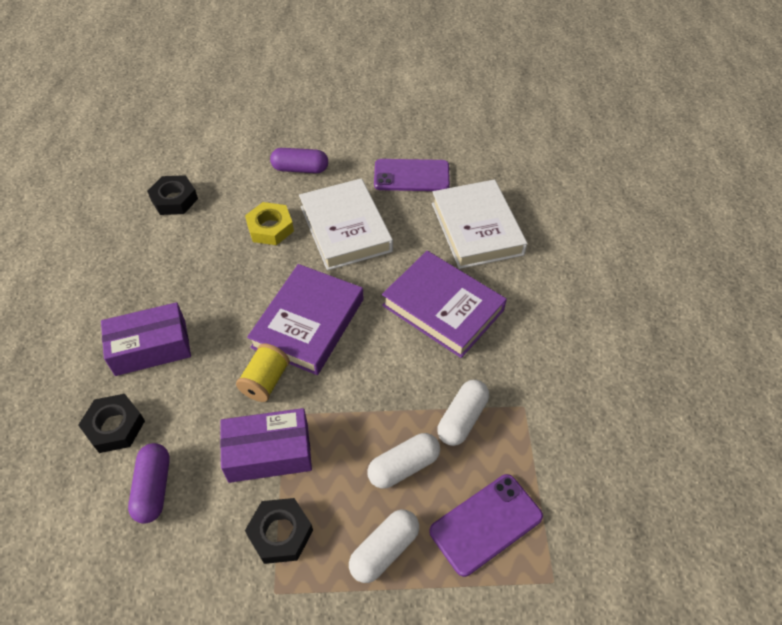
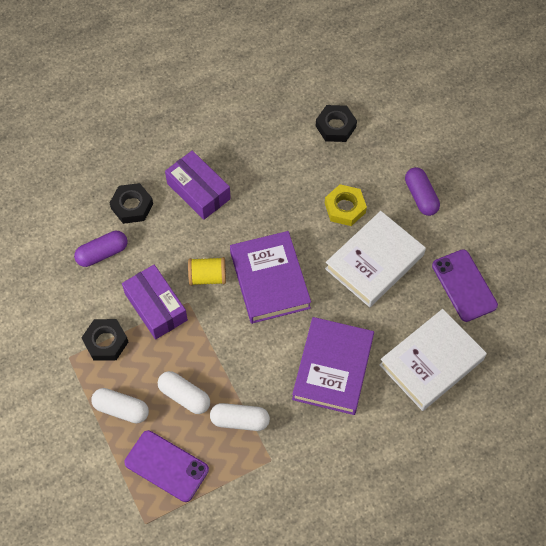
camera: 65 degrees right, 10 degrees up
(308, 323) = (269, 280): purple book -> purple book turned 75 degrees clockwise

